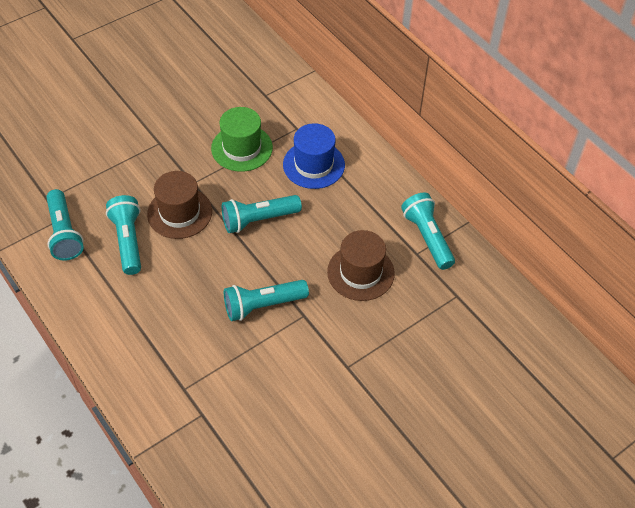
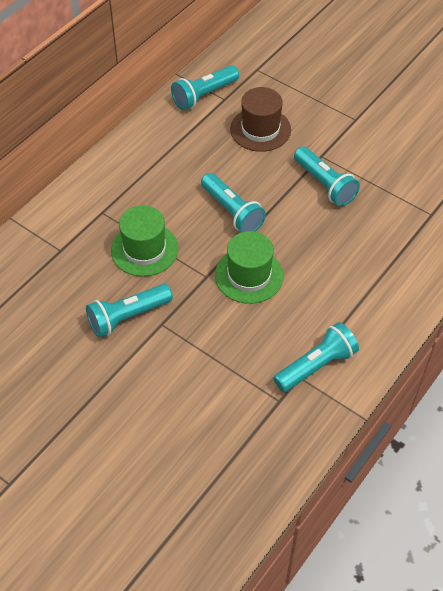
camera: 105 degrees left, 0 degrees up
(128, 241) = (301, 306): turquoise flashlight -> turquoise flashlight (127, 317)
(179, 213) = (249, 275): brown hat -> green hat
(313, 165) = (147, 187): blue hat -> none

